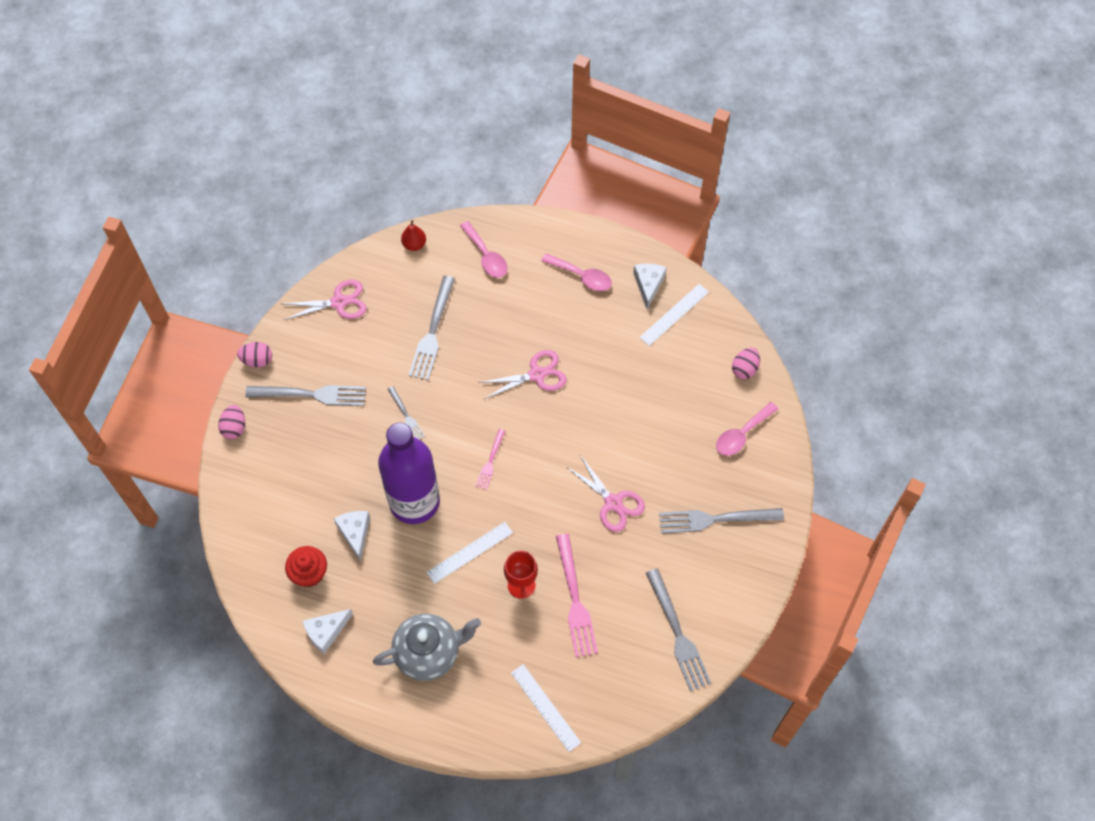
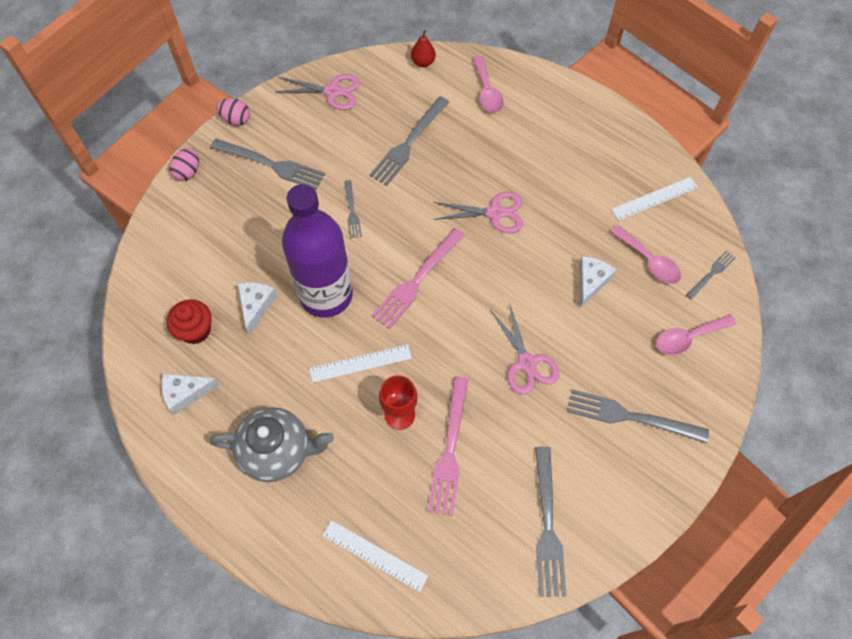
camera: 20 degrees right, 0 degrees up
(490, 462) = (416, 281): pink fork -> pink fork, size x1.84
(545, 707) = (374, 555): white ruler -> white ruler turned 45 degrees counterclockwise
(582, 276) = (573, 136): pink spoon -> pink spoon (649, 261)
(648, 285) = (637, 163): white cheese -> white cheese (591, 282)
(744, 369) = (711, 273): pink egg -> grey fork

